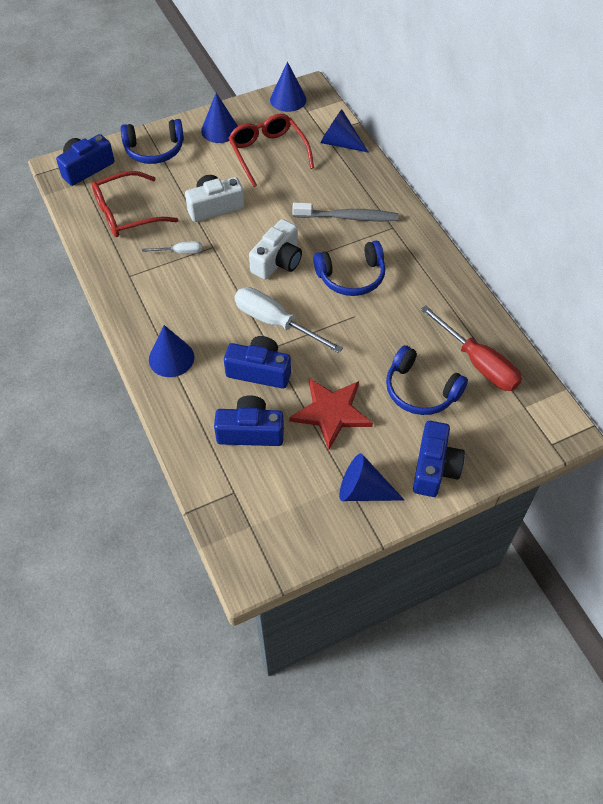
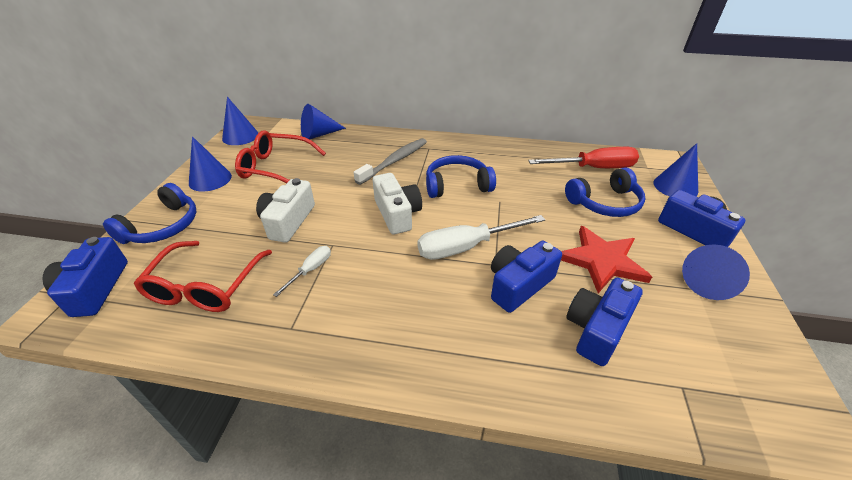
camera: 55 degrees left, 15 degrees down
(171, 358) = (446, 349): blue cone -> blue cone (675, 187)
(351, 277) = (457, 185): blue headphones -> blue headphones turned 120 degrees counterclockwise

